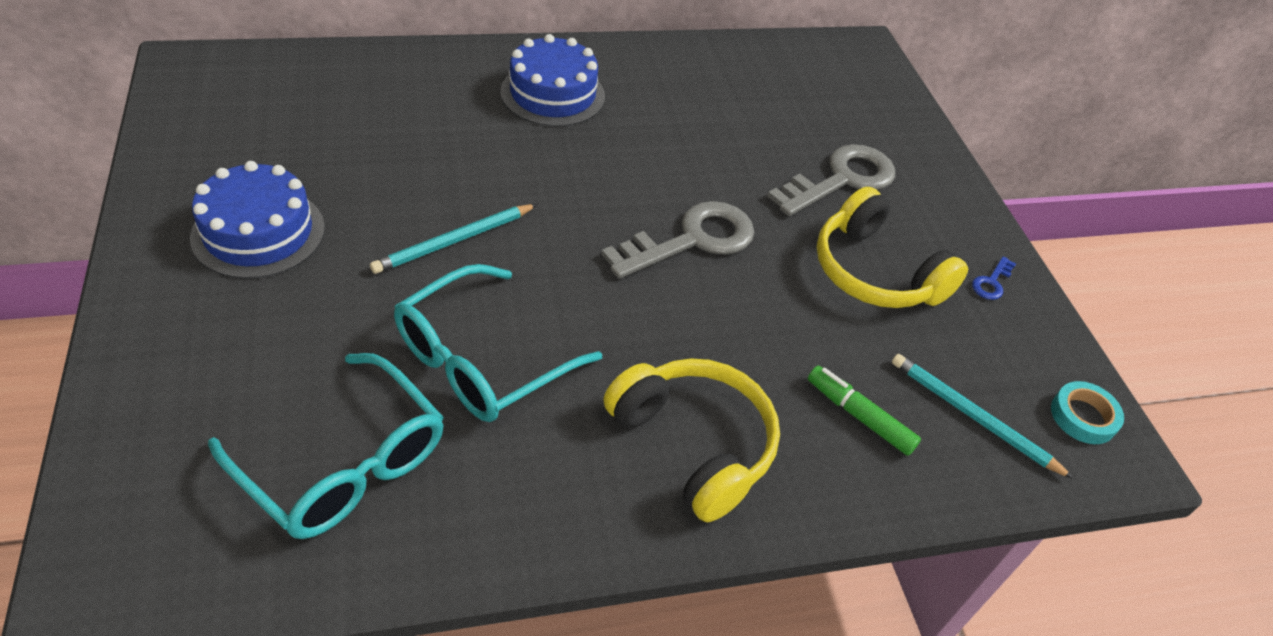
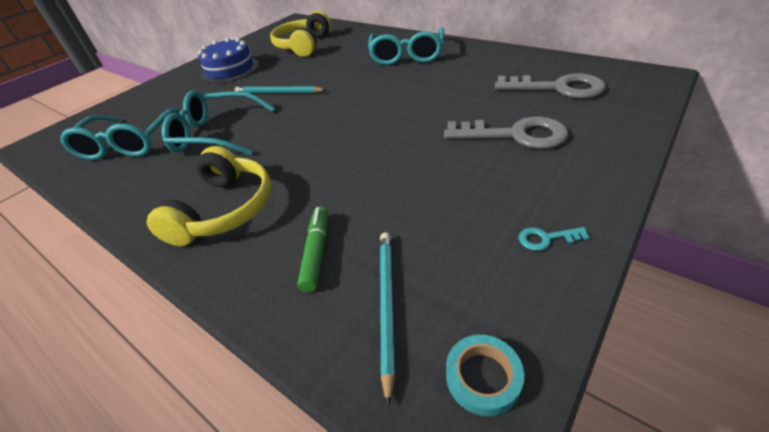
camera: 60 degrees right, 5 degrees down
(553, 94) = (407, 55): blue cake -> turquoise glasses
(692, 240) = (373, 129): grey key -> grey key (557, 88)
(875, 272) = (457, 189): yellow headphones -> yellow headphones (303, 45)
(991, 282) = (546, 238): blue key -> turquoise key

